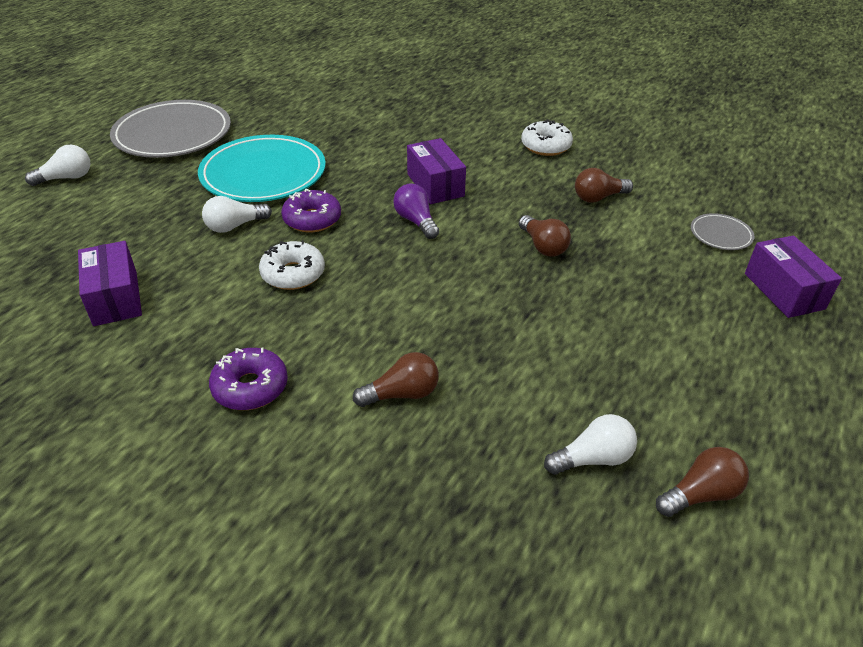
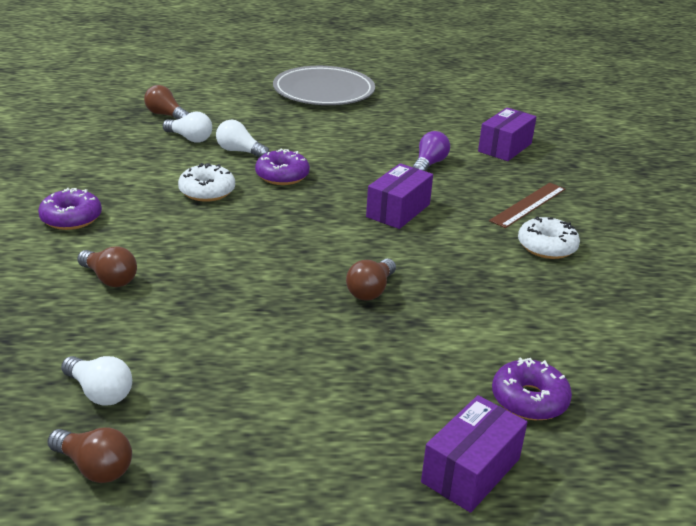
camera: 55 degrees right, 10 degrees down
(66, 178) = (227, 81): white light bulb -> white light bulb (190, 138)
(115, 298) = (120, 143): purple box -> purple box (505, 147)
(263, 174) = (317, 138): turquoise plate -> none
(416, 221) = (332, 218): purple light bulb -> purple light bulb (429, 164)
(482, 127) = (528, 205): none -> brown ruler
(598, 197) = (494, 301): brown light bulb -> brown light bulb (166, 115)
(721, 234) = (529, 399): grey plate -> purple donut

